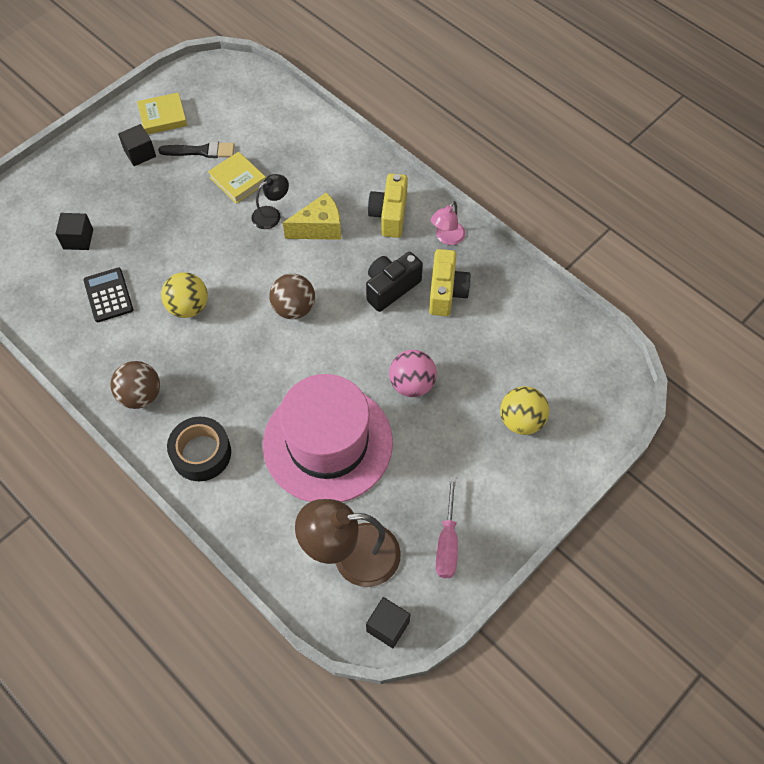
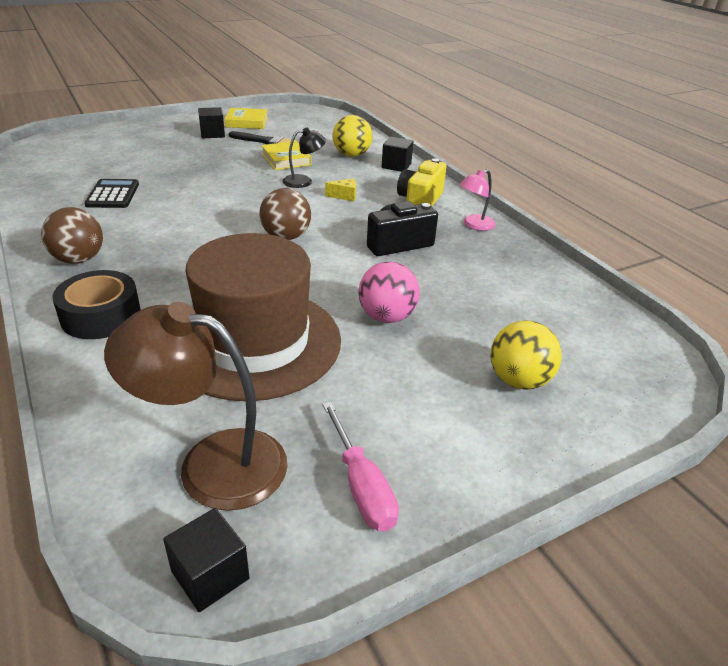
camera: 15 degrees right, 25 degrees down
(78, 239) = (118, 162): black cube -> black cube (396, 165)
(188, 307) = (181, 215): yellow ball -> yellow ball (351, 155)
(319, 228) = (345, 196): yellow cheese -> yellow cheese, size x0.52
(327, 443) = (254, 342): pink hat -> brown hat
(446, 292) = (459, 259): yellow camera -> none
(447, 542) = (361, 486): pink screwdriver -> pink screwdriver turned 45 degrees counterclockwise

